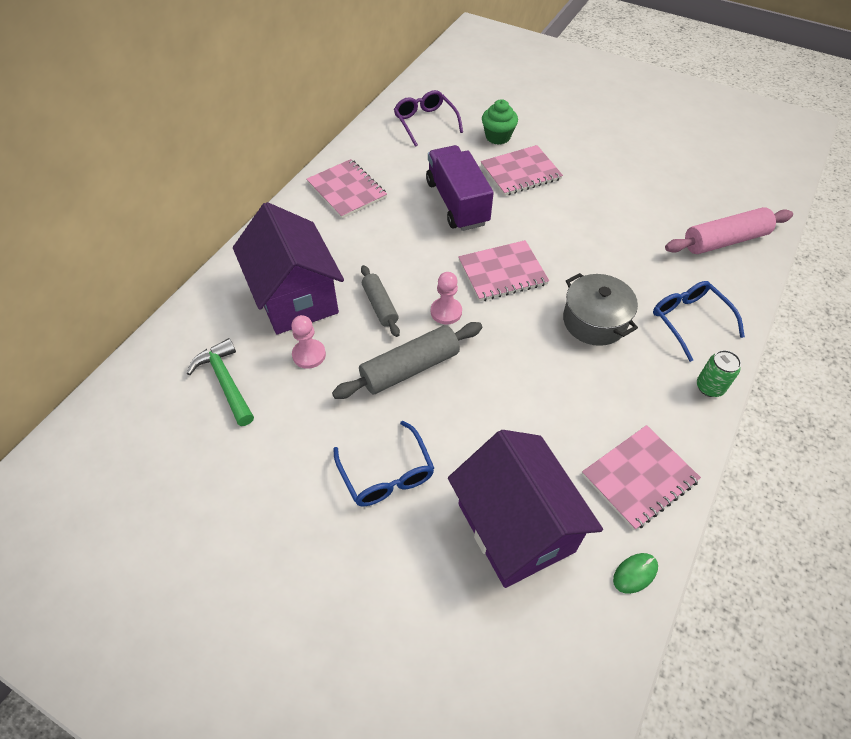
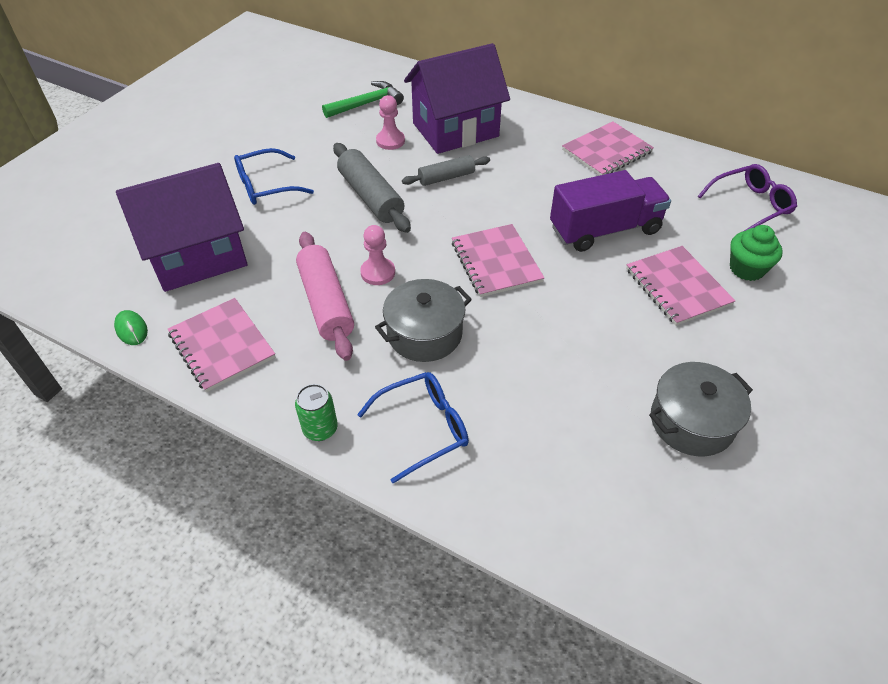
camera: 90 degrees right, 5 degrees down
(446, 312) = (438, 219): pink pawn -> pink pawn (378, 272)
(644, 184) = (691, 422): none -> grey pot
(724, 240) = (581, 505): pink rolling pin -> pink rolling pin (326, 303)

